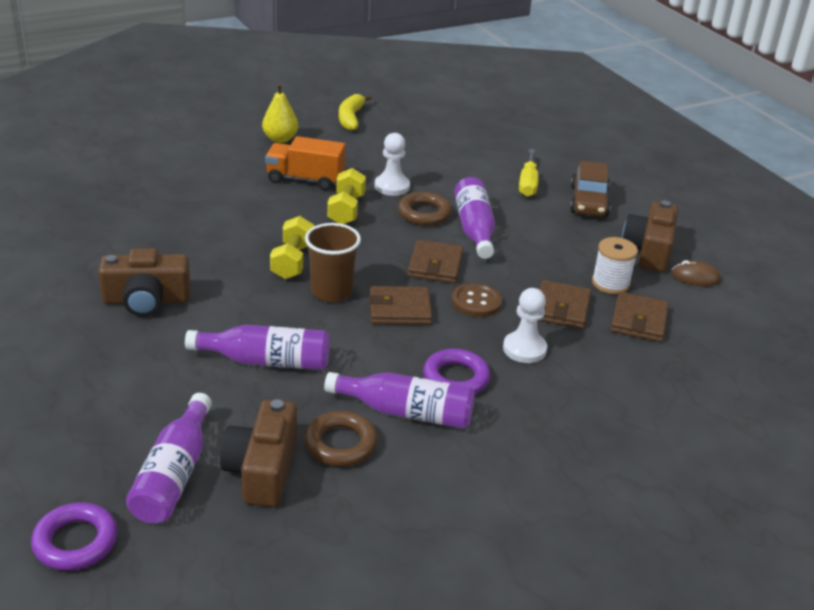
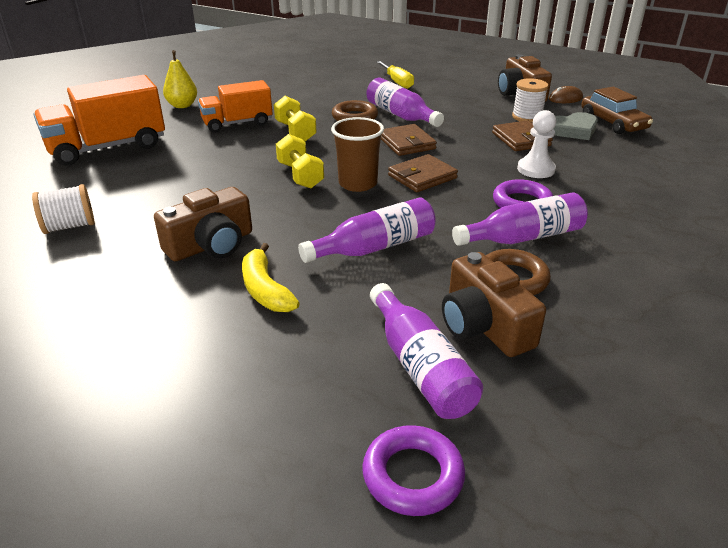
camera: 30 degrees left, 0 degrees up
(67, 237) = (69, 226): none -> white spool
(169, 166) = (108, 148): none -> orange truck
(351, 118) = (221, 80): yellow banana -> yellow banana (265, 289)
(392, 186) = (309, 109): white pawn -> none
(476, 302) = (465, 154): brown button -> none
(588, 201) = (447, 80): brown car -> brown car (613, 123)
(639, 320) = (573, 130): brown wallet -> grey heart

